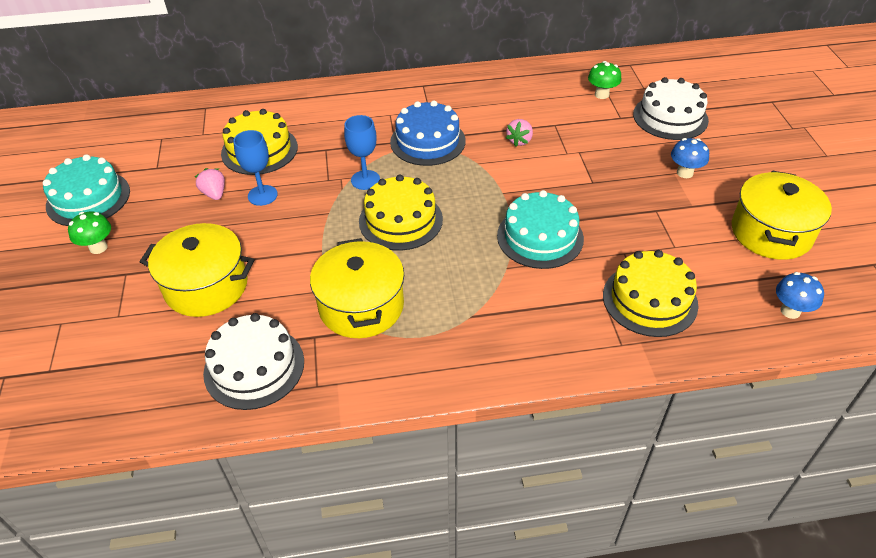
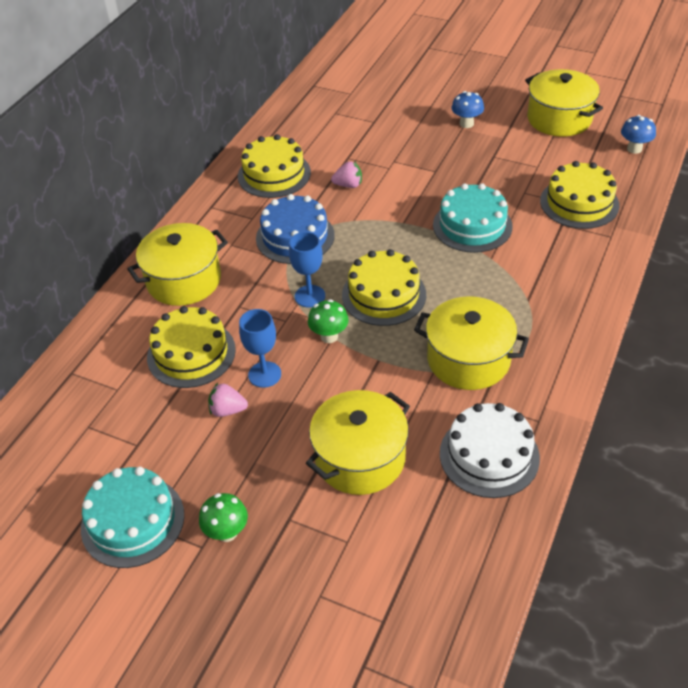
camera: 55 degrees left, 0 degrees up
(332, 111) = (184, 280): none -> yellow pot
(492, 97) = (274, 174): none -> yellow cake
(519, 141) = (348, 185): pink strawberry -> pink strawberry turned 60 degrees counterclockwise
(601, 94) = (336, 117): green mushroom -> green mushroom (329, 336)
(670, 117) = (398, 99): white cake -> none

